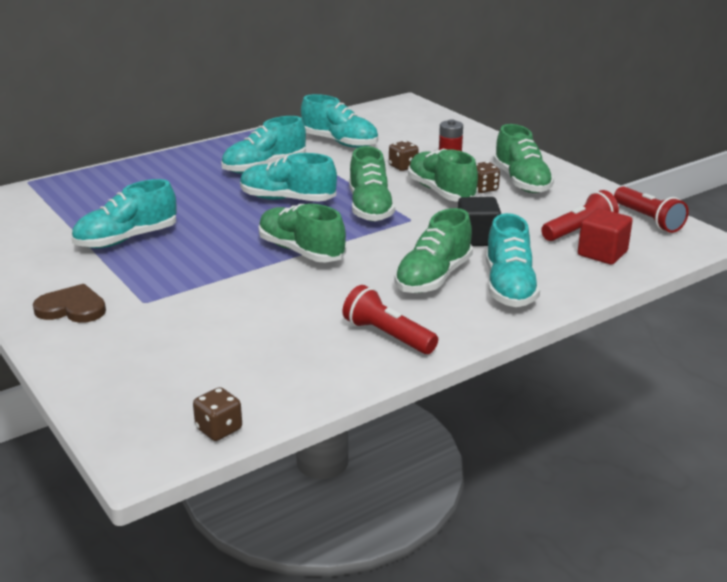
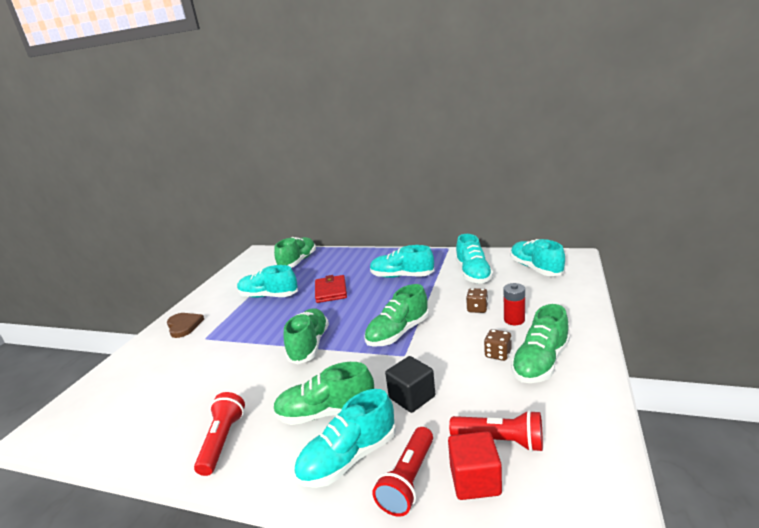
camera: 55 degrees right, 5 degrees down
(207, 206) = (331, 291): none -> red wallet
(219, 429) = (71, 441): brown dice -> none
(287, 199) = (371, 304): turquoise shoe -> turquoise shoe (535, 268)
(441, 192) = (463, 342): green shoe -> green shoe (298, 261)
(648, 220) = (591, 474): red flashlight -> red flashlight (408, 480)

